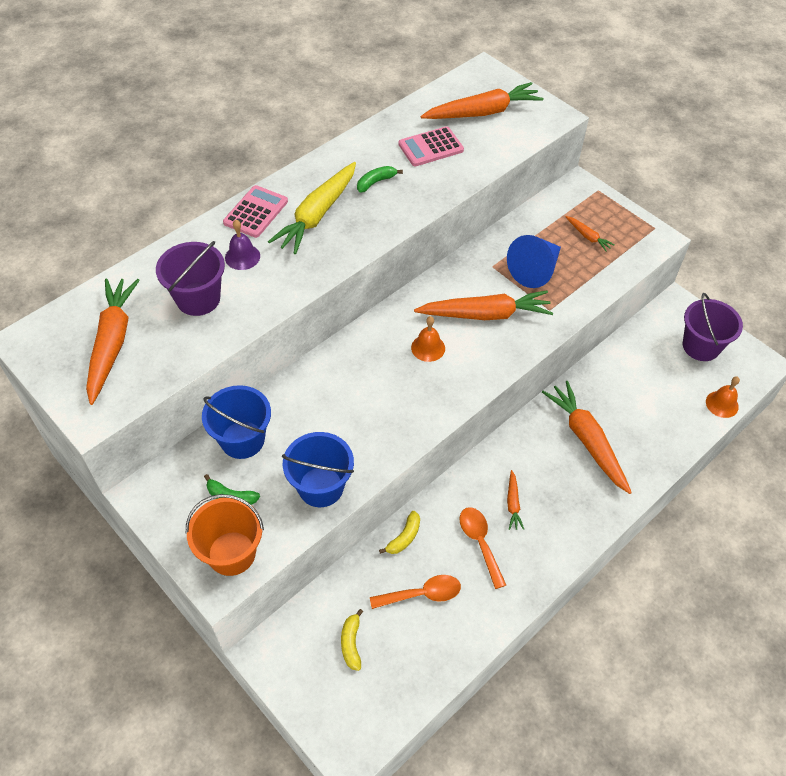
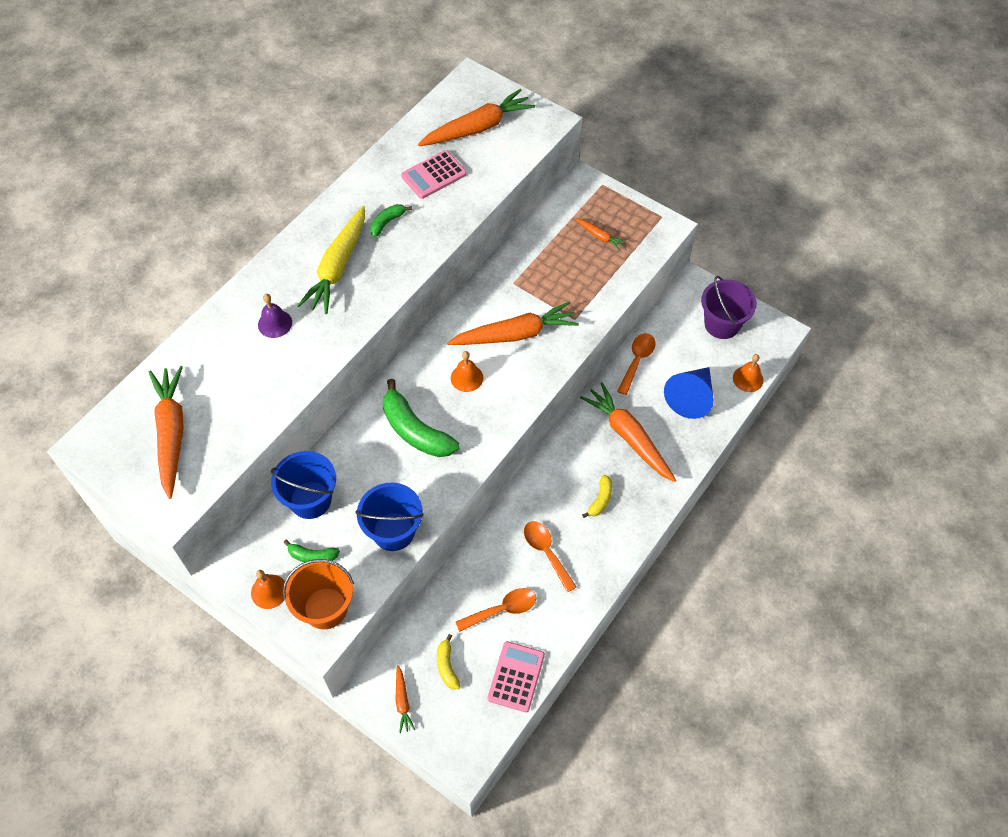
camera: 10 degrees left, 5 degrees up
(177, 524) = (269, 591): none -> orange bell
(198, 299) = (242, 374): purple bucket -> none
(256, 212) = (277, 274): pink calculator -> pink calculator (516, 677)
(364, 390) = (415, 430): none -> green banana
(404, 537) = (476, 560): yellow banana -> yellow banana (600, 500)
(513, 503) = (570, 510): orange carrot -> orange carrot (402, 701)
(535, 270) = (555, 280): blue cone -> blue cone (691, 397)
(606, 367) = (637, 361): none -> orange spoon

